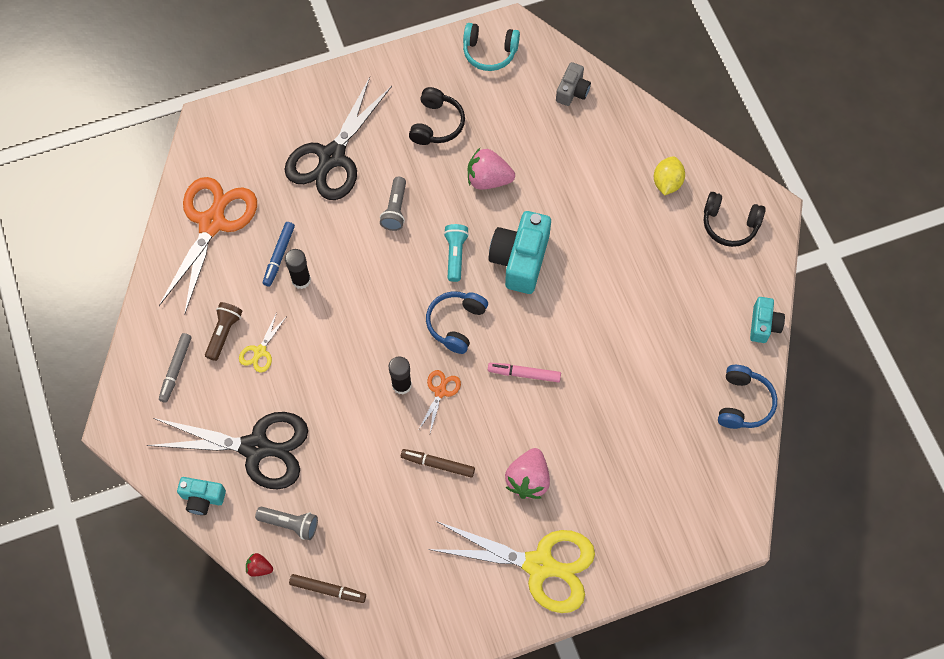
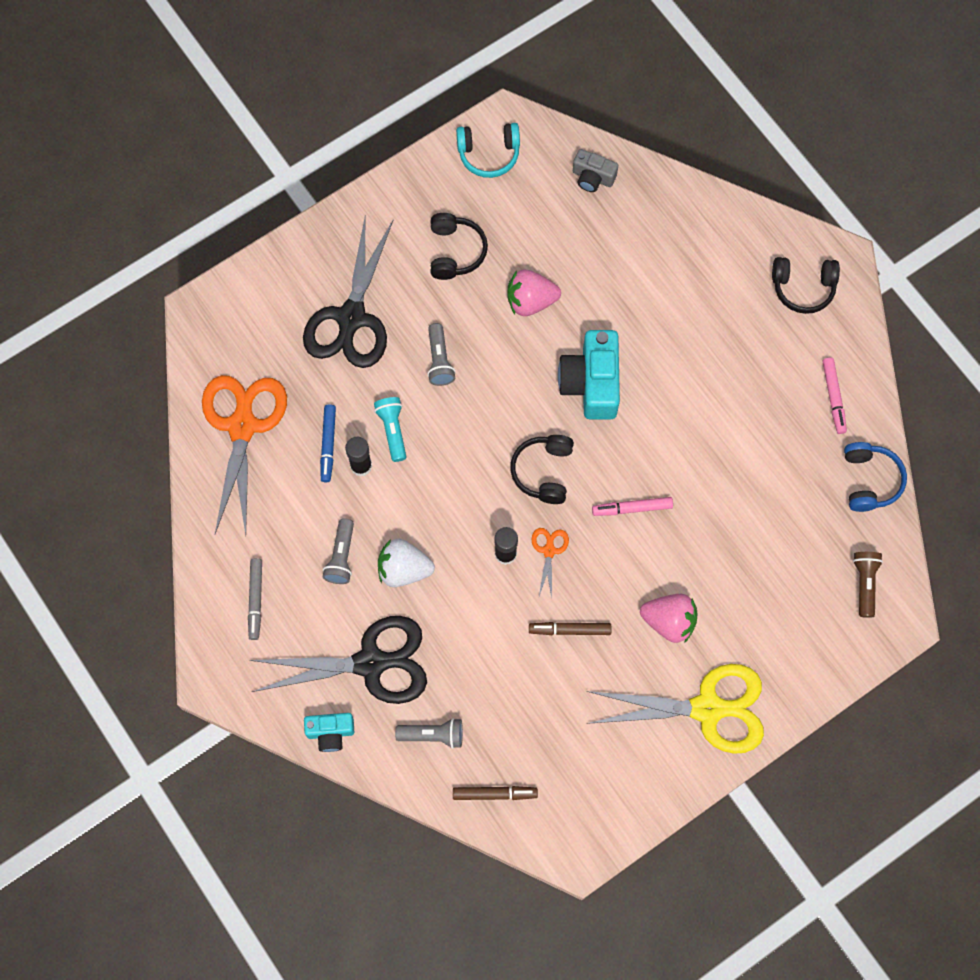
camera: 15 degrees left, 5 degrees up
(224, 333) = (295, 547): brown flashlight -> brown flashlight (864, 584)
(259, 568) = (415, 790): red strawberry -> none
(260, 351) = (341, 556): yellow scissors -> grey flashlight
(310, 375) = (403, 569): none -> white strawberry
(455, 255) = (520, 395): turquoise flashlight -> turquoise flashlight (393, 430)
(456, 323) = (543, 472): blue headphones -> black headphones
(528, 480) = (669, 621): pink strawberry -> pink strawberry turned 75 degrees counterclockwise
(572, 91) = (592, 177): grey camera -> grey camera turned 105 degrees clockwise
(667, 183) = (724, 257): yellow lemon -> none
(730, 323) = (833, 397): none -> pink marker
(763, 325) = (868, 390): turquoise camera -> none

